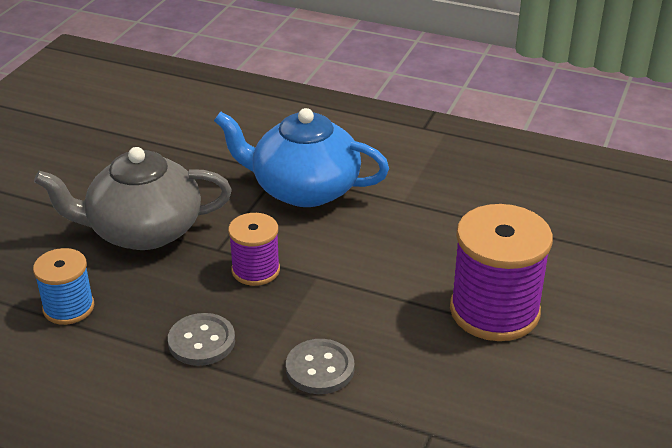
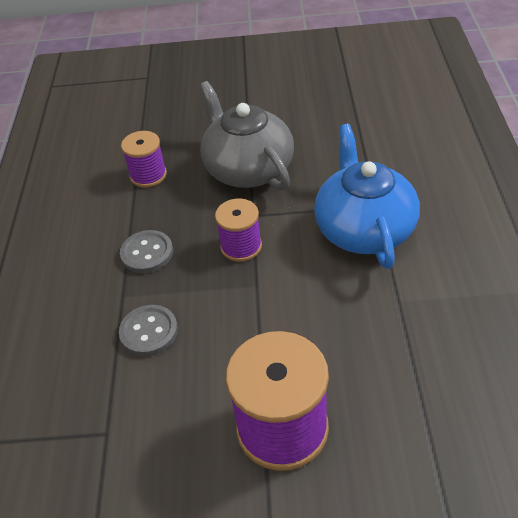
camera: 70 degrees right, 10 degrees up
(68, 308) = (148, 175): blue spool -> purple spool

